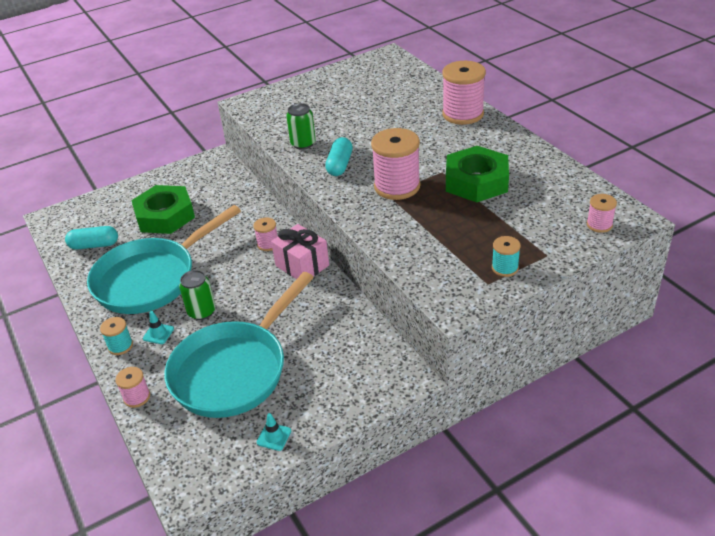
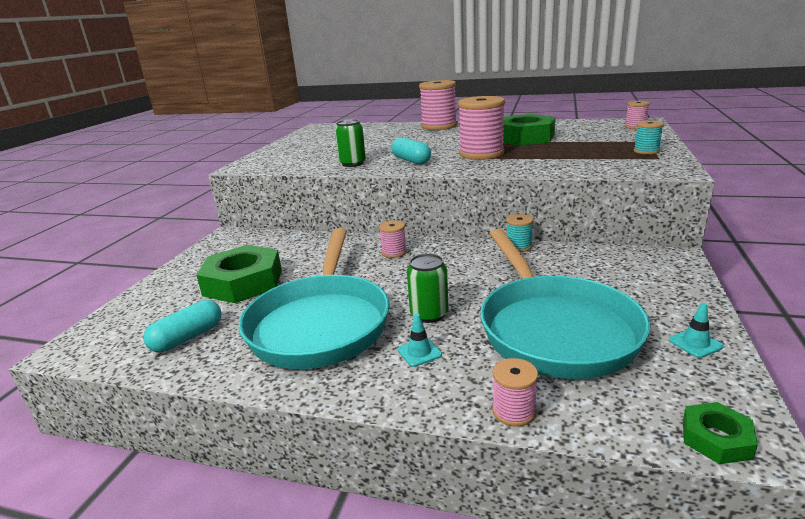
camera: 45 degrees left, 15 degrees down
(120, 346) = (397, 387): turquoise spool -> turquoise spool (519, 246)
(177, 478) = (716, 438): none -> green nut
(302, 265) = (452, 249): pink gift -> none

